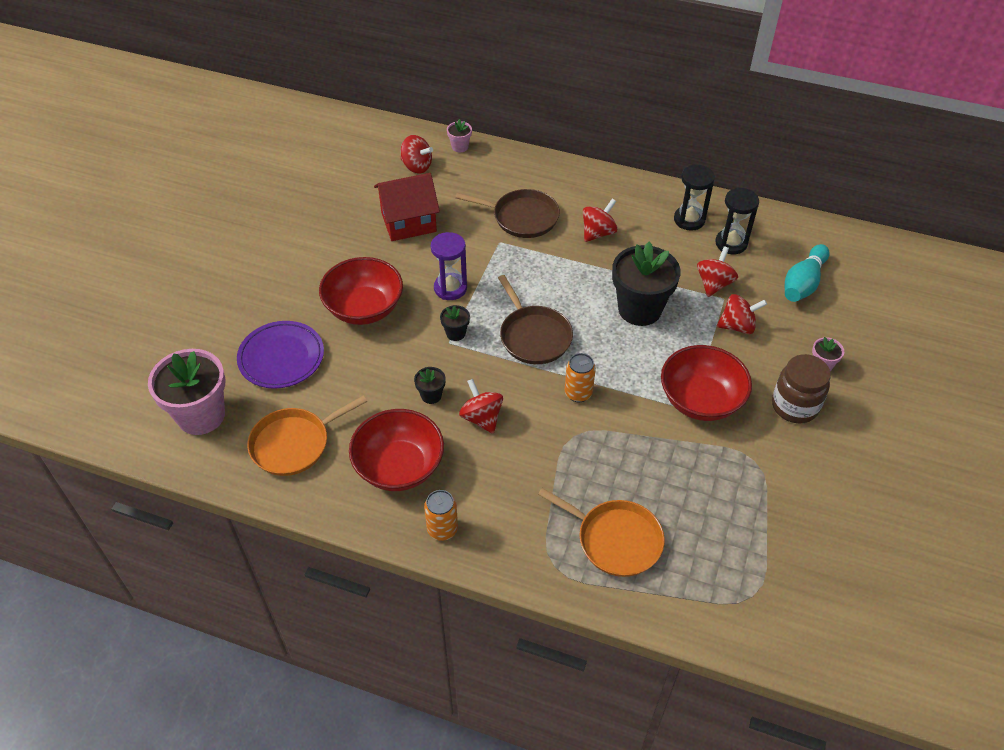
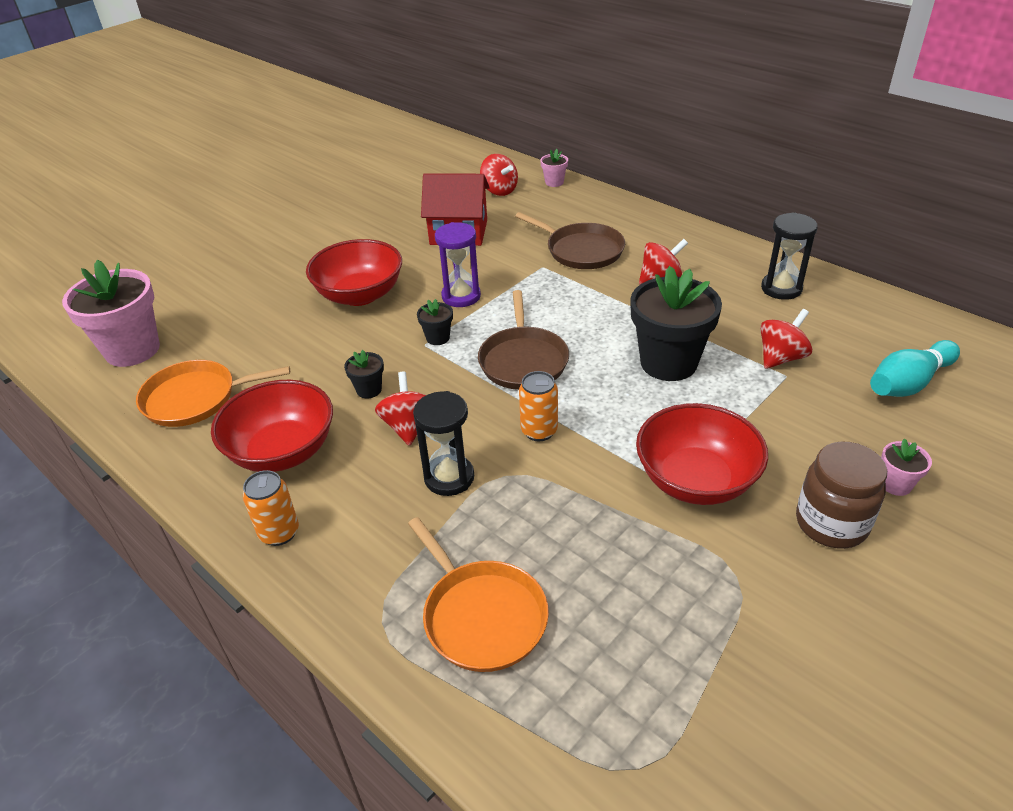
camera: 25 degrees right, 10 degrees down
(281, 358) = (247, 319): purple plate -> none
(731, 243) = (825, 321): black hourglass -> black hourglass (449, 477)
(737, 326) = (791, 409): red spinning top -> none

